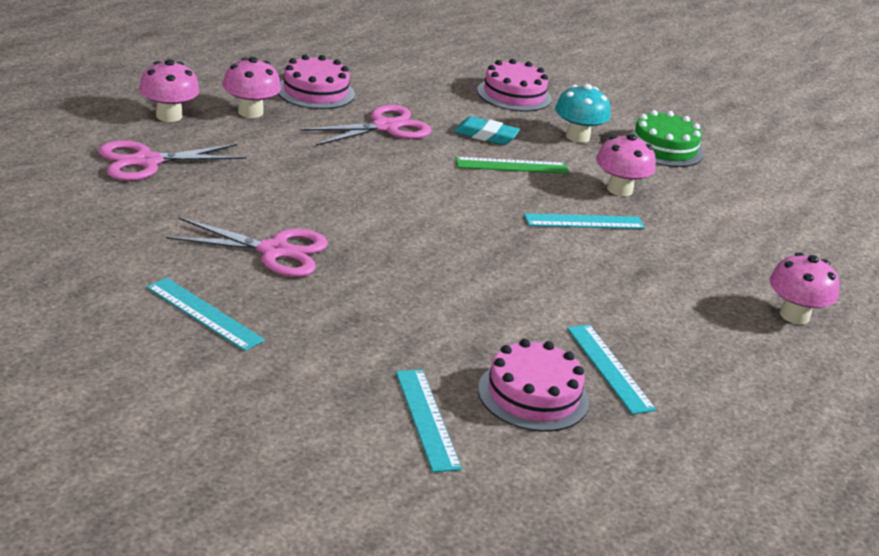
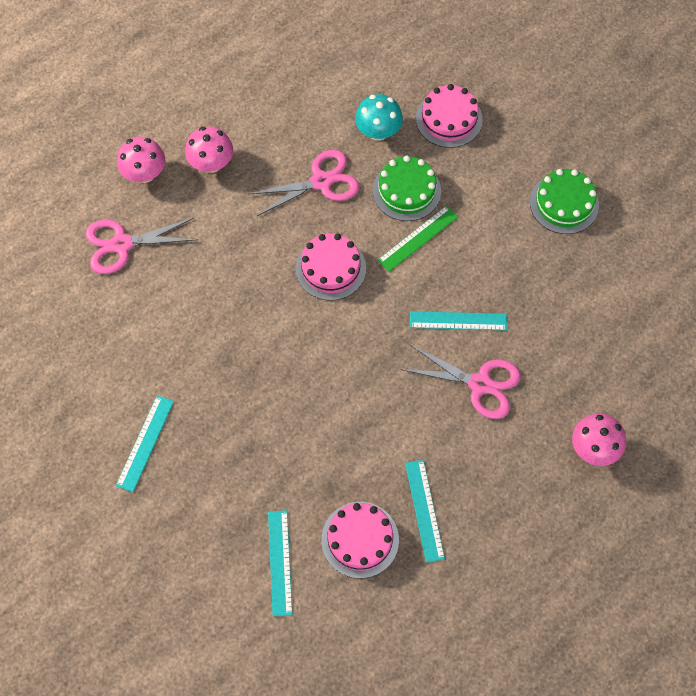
camera: 15 degrees right, 35 degrees up
(204, 314) = (145, 443): turquoise ruler -> turquoise ruler turned 60 degrees clockwise
(274, 251) = (204, 365): pink scissors -> pink scissors (480, 384)
(315, 92) = (271, 126): pink cake -> pink cake (330, 268)
(486, 135) = (406, 191): turquoise eraser -> green cake
(512, 165) = (418, 238): green ruler -> green ruler turned 45 degrees counterclockwise
(577, 137) = (489, 188): turquoise mushroom -> turquoise mushroom (378, 131)
(619, 189) = (502, 272): pink mushroom -> none

